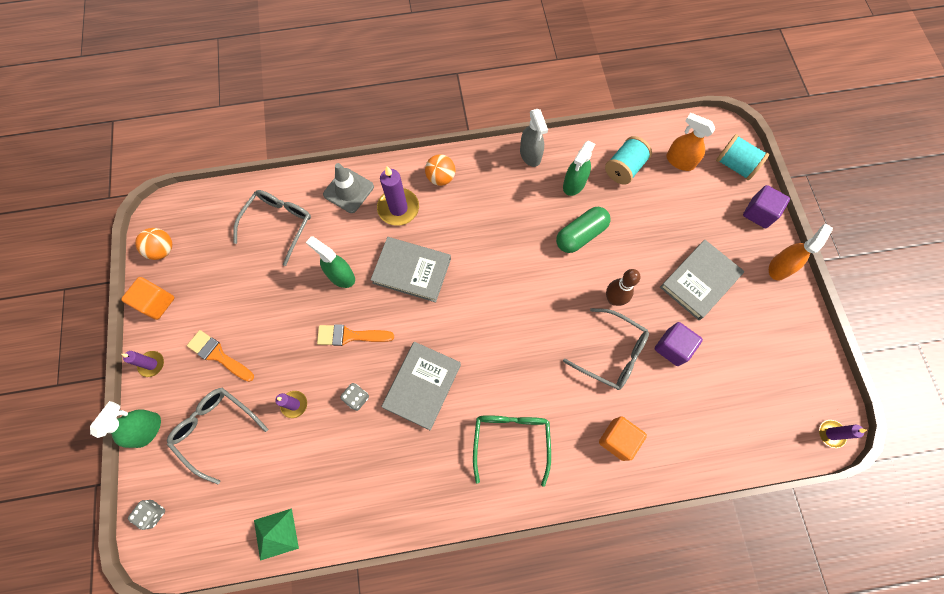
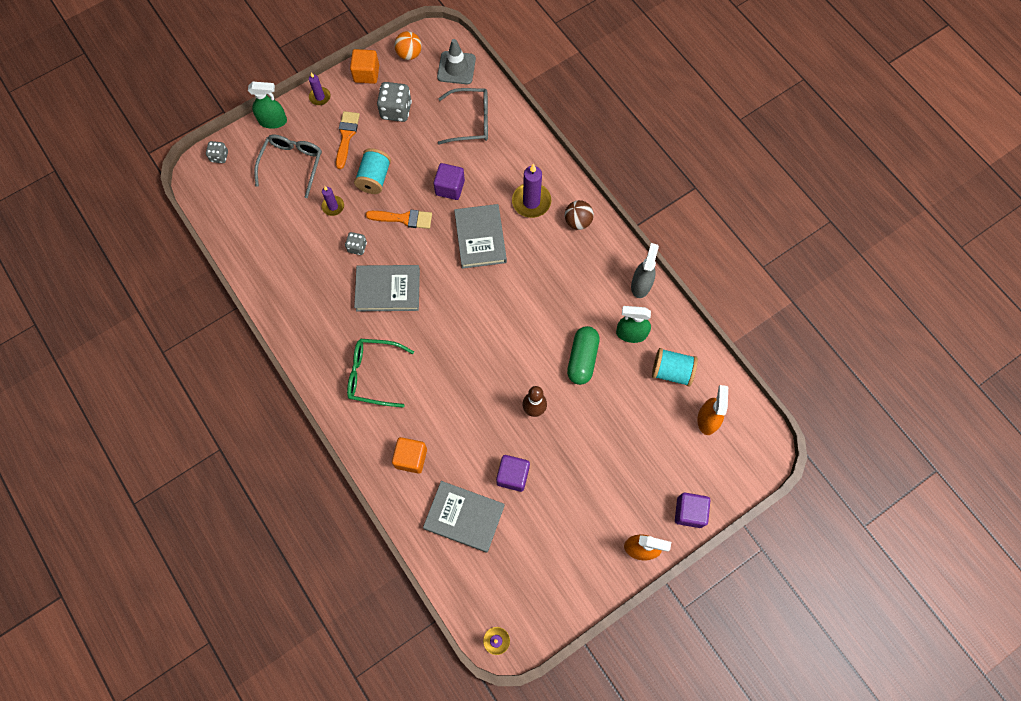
camera: 65 degrees right, 0 degrees up
(220, 291) = (396, 110): none -> grey dice
(276, 534) = (238, 241): green pyramid -> none
(341, 276) = (450, 188): green spray bottle -> purple cube
(348, 190) = (527, 156): grey traffic cone -> grey traffic cone (456, 68)
(350, 336) = (403, 218): orange brush -> orange brush turned 120 degrees clockwise
(441, 178) = (578, 221): orange ball -> brown ball
(511, 441) = (373, 374): green glasses -> green glasses turned 150 degrees counterclockwise
(530, 155) = (641, 284): grey spray bottle -> grey spray bottle turned 150 degrees clockwise
(580, 235) = (582, 359): green capsule -> green capsule turned 75 degrees clockwise
(611, 353) = (483, 426): grey glasses -> none
(699, 281) = (589, 478): grey book -> grey book (464, 517)
(735, 165) = (731, 473): turquoise spool -> turquoise spool (374, 178)

